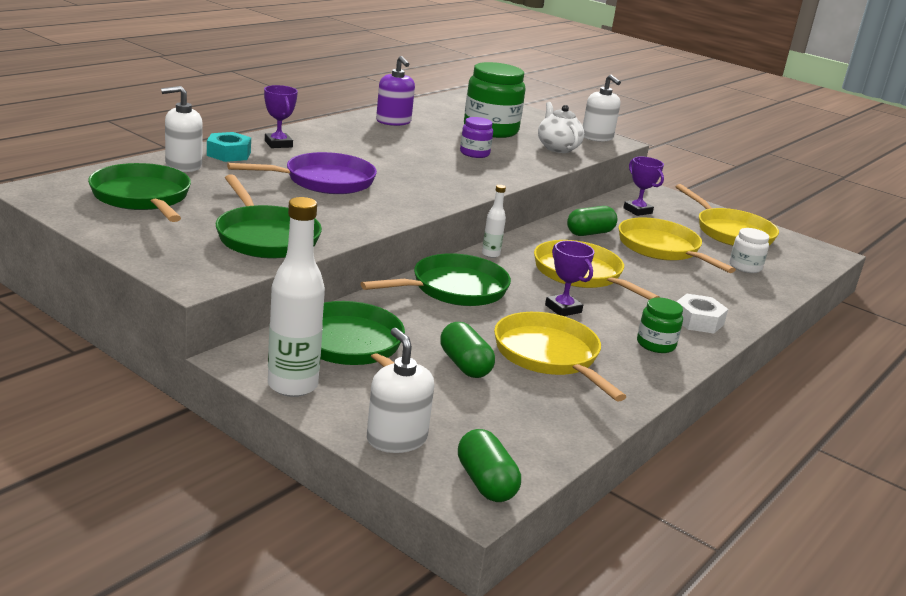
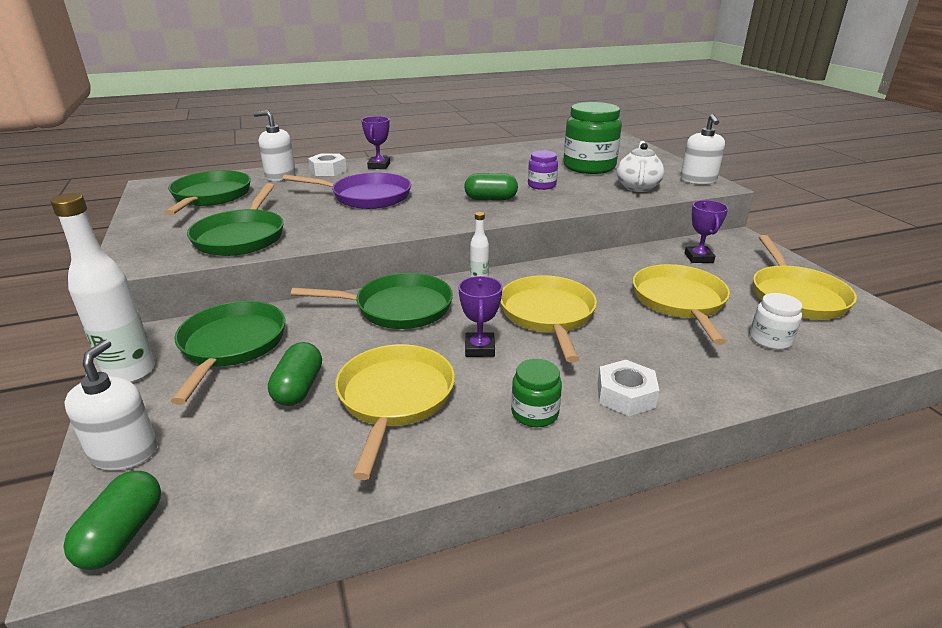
camera: 35 degrees right, 5 degrees up
(229, 154) = (328, 170): turquoise nut -> white nut
(393, 121) = (505, 155): purple soap dispenser -> none
(589, 233) = (612, 274): green capsule -> green capsule (490, 199)

